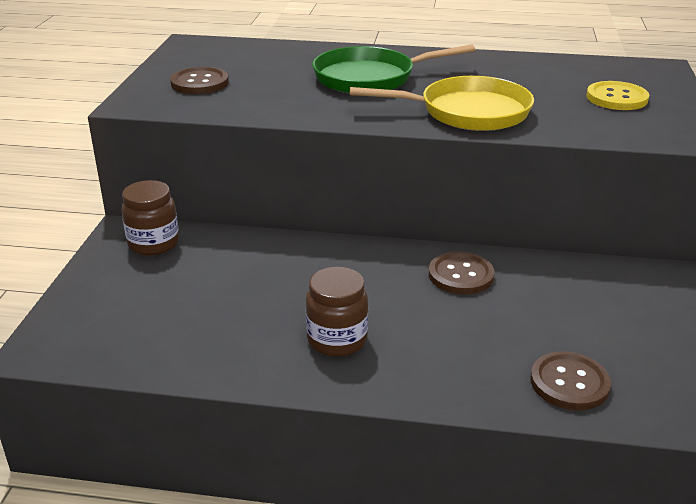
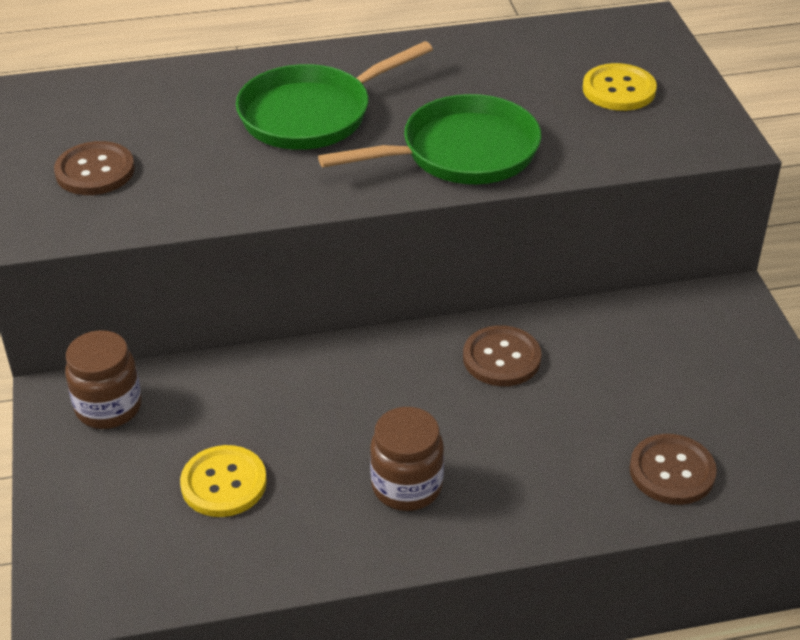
camera: 20 degrees left, 10 degrees up
(201, 305) = (224, 483): none -> yellow button
(467, 112) = (461, 153): yellow pan -> green pan

